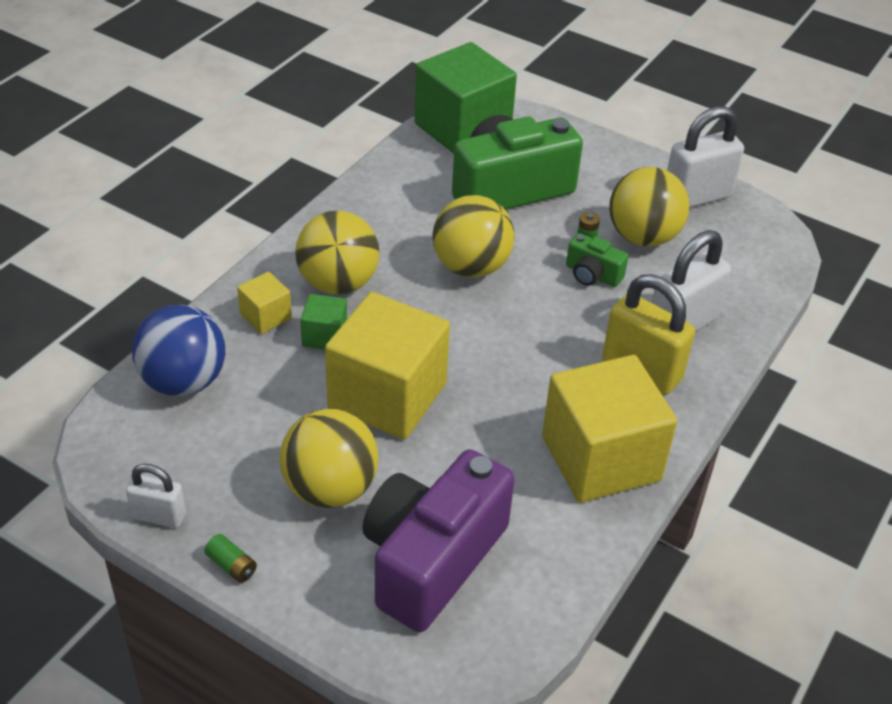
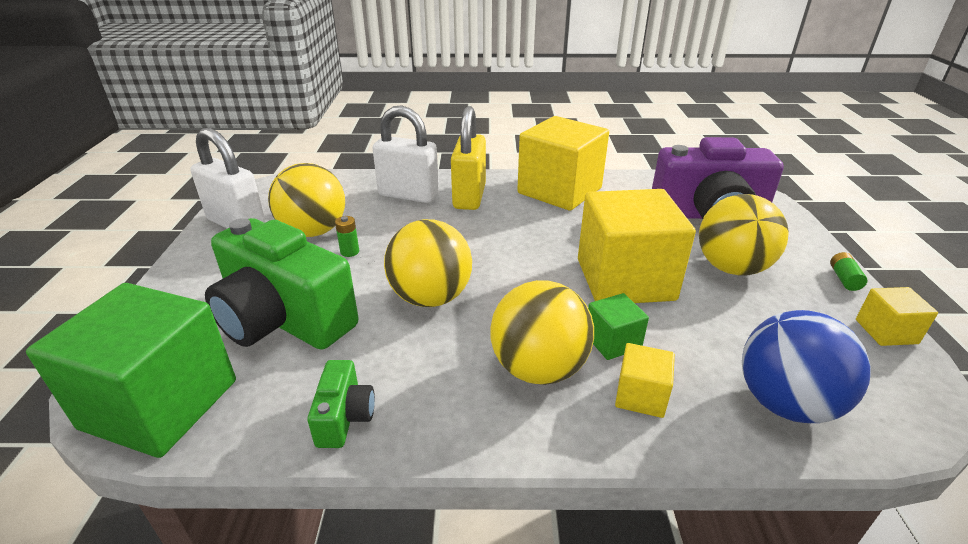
camera: 120 degrees left, 10 degrees down
(159, 516) = (886, 331): white padlock -> yellow cube
(592, 275) = (384, 239): green camera -> green camera (344, 417)

